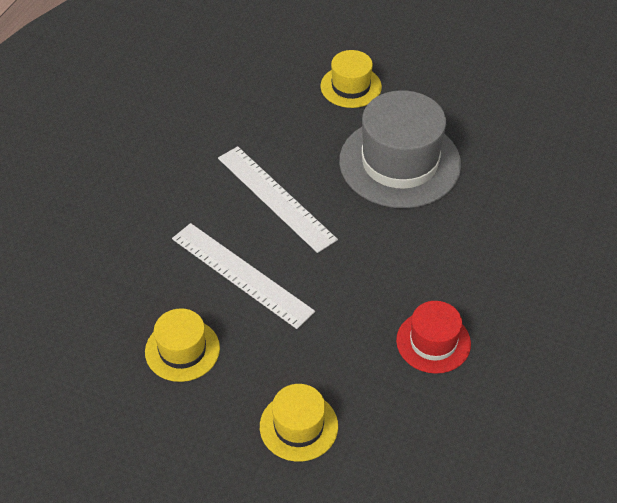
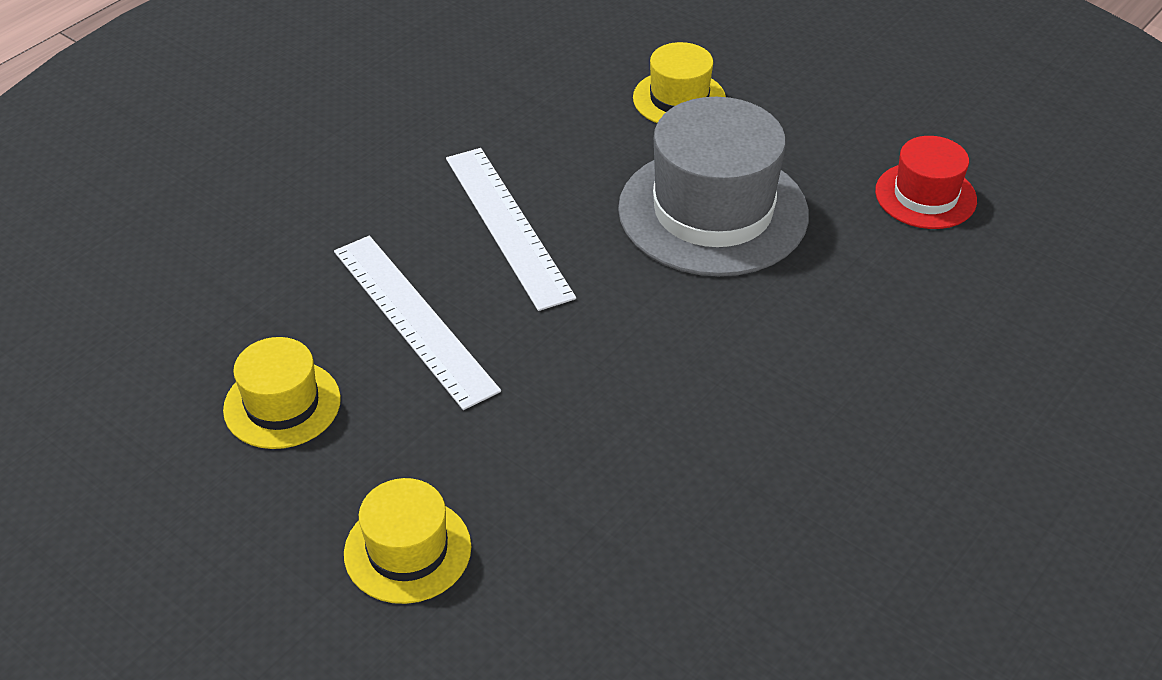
camera: 15 degrees right, 5 degrees down
(433, 342) = (667, 472): red hat -> red hat (925, 196)

